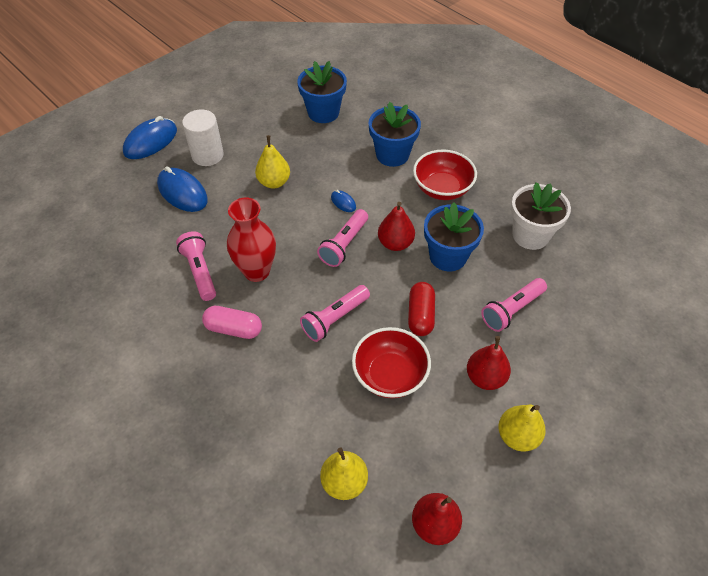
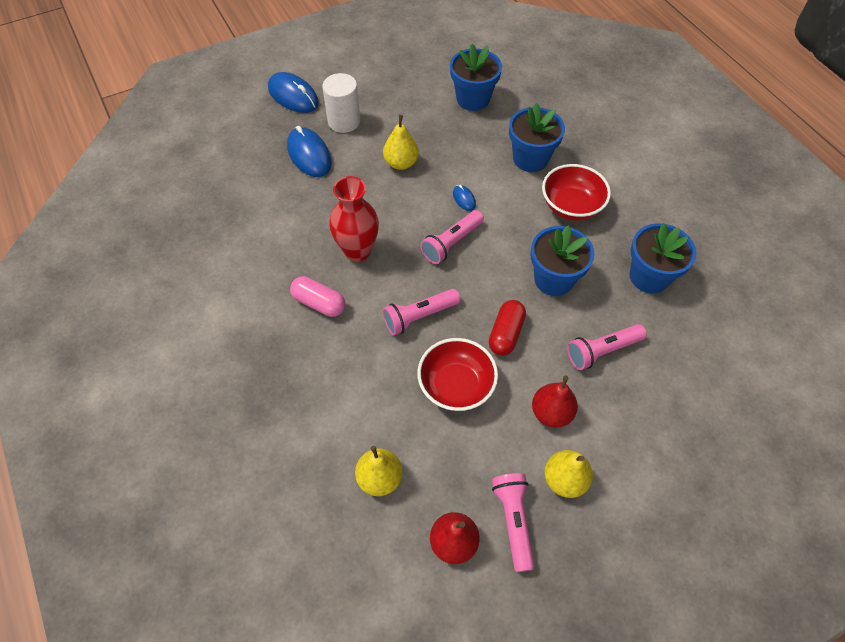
camera: 15 degrees right, 5 degrees up
(151, 141) = (293, 96): blue mouse -> blue mouse turned 75 degrees clockwise
(200, 271) = (303, 239): pink flashlight -> pink flashlight (513, 521)
(395, 243) = (503, 253): red pear -> none
(530, 235) = (649, 277): white flower pot -> blue flower pot

